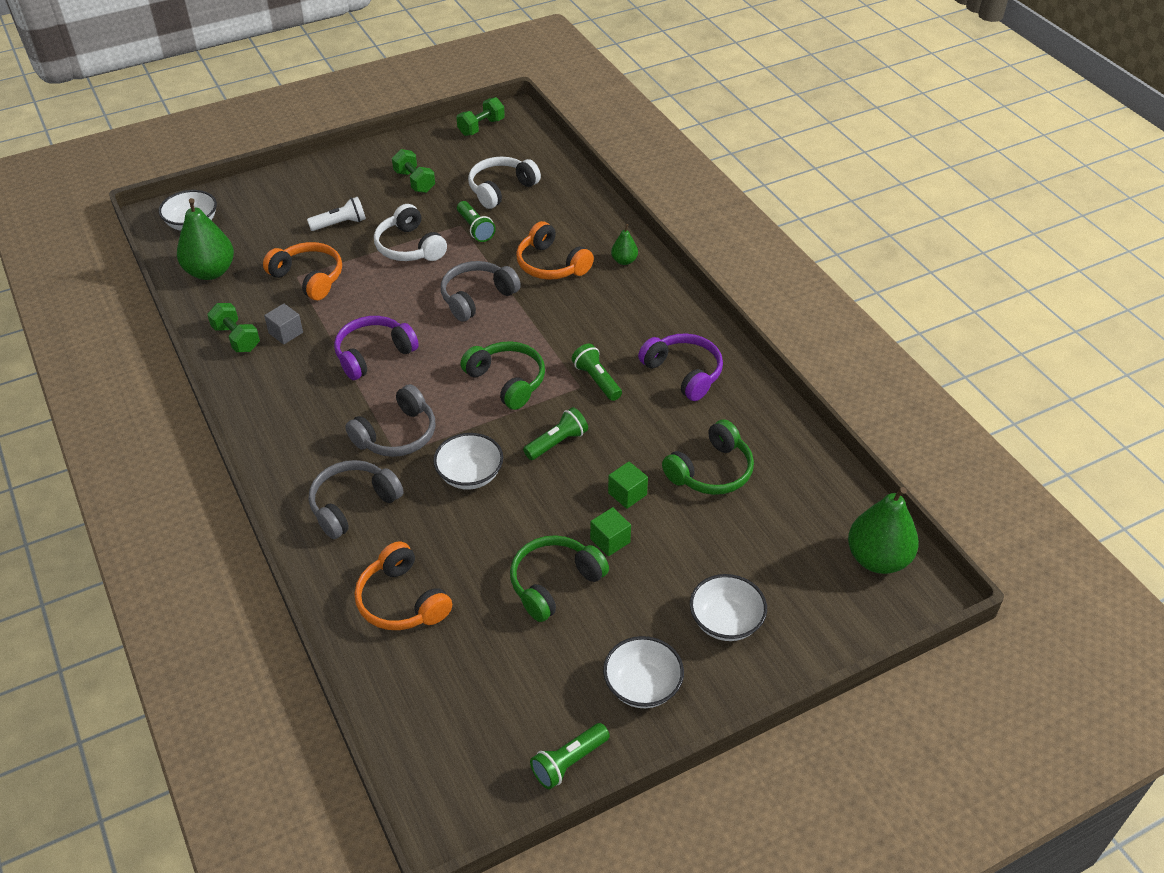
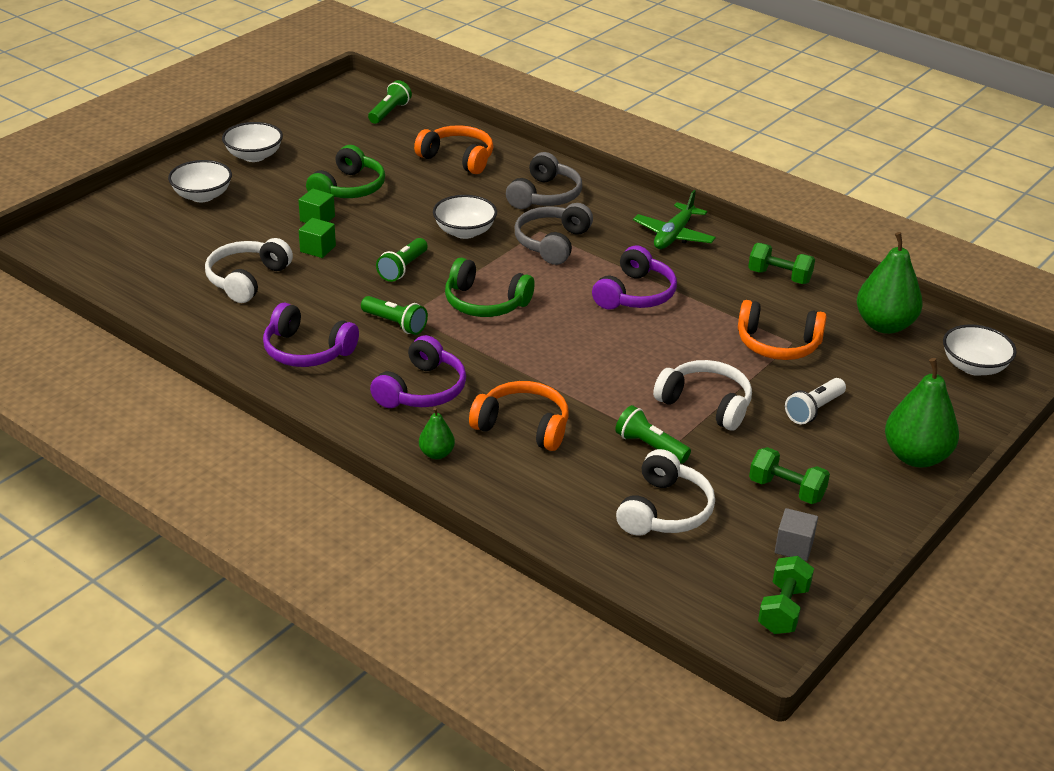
camera: 155 degrees right, 10 degrees down
(277, 411) = (673, 235): none -> green plane
(286, 333) = (739, 291): grey cube -> grey cube (794, 546)
(477, 297) = (579, 369): grey headphones -> none
(569, 762) = (289, 119): green flashlight -> green flashlight (389, 112)
(608, 312) = (422, 390): none -> purple headphones
(711, 471) = (247, 279): green headphones -> white headphones
(877, 559) = (78, 254): green pear -> green pear (916, 456)

